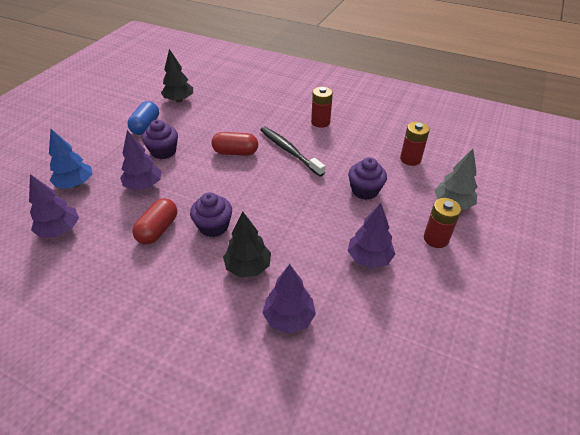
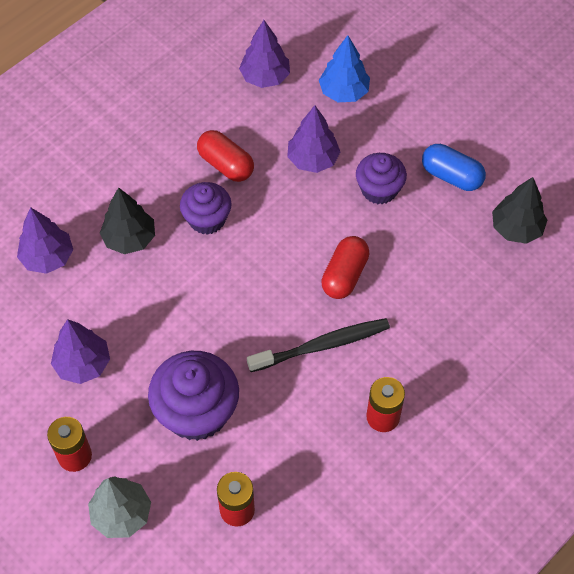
camera: 110 degrees right, 15 degrees up
(365, 190) = (196, 411): purple cupcake -> purple cupcake, size x1.59

